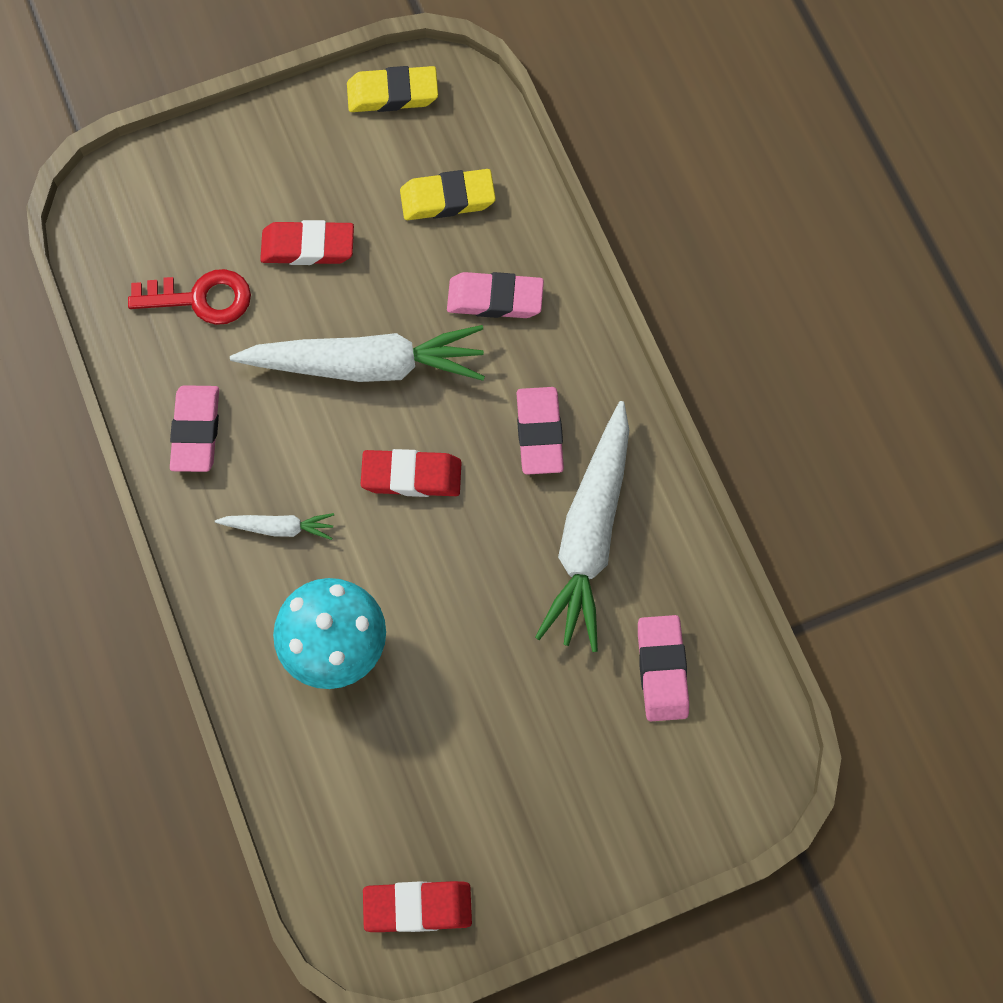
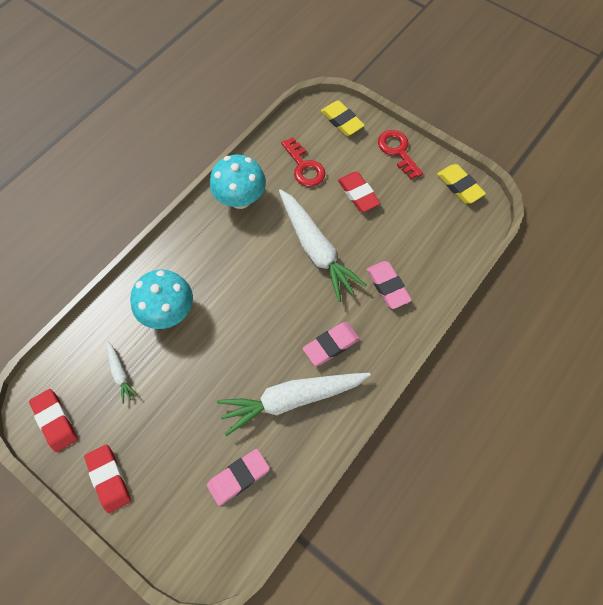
camera: 60 degrees right, 5 degrees down
(196, 431) = (240, 199): pink eraser -> turquoise mushroom
(268, 142) = (397, 151): none -> red key
(279, 527) = (214, 257): white carrot -> white carrot (120, 373)
(411, 476) = (273, 299): red eraser -> red eraser (109, 479)
(447, 199) = (424, 237): yellow eraser -> yellow eraser (342, 121)

